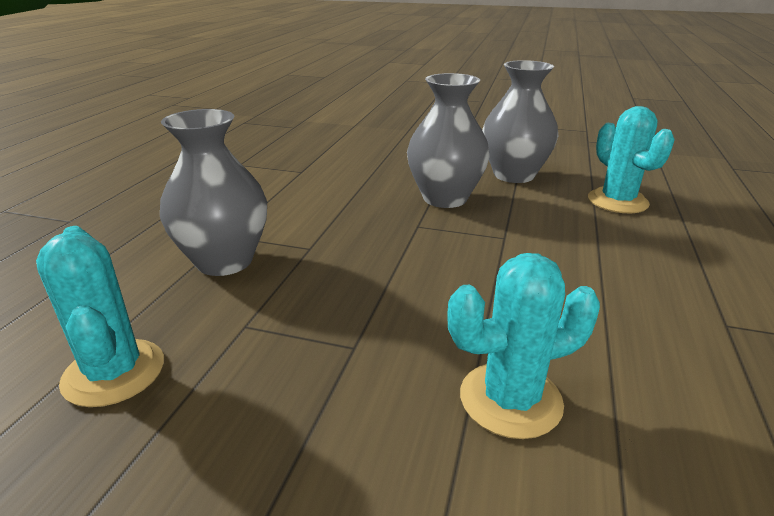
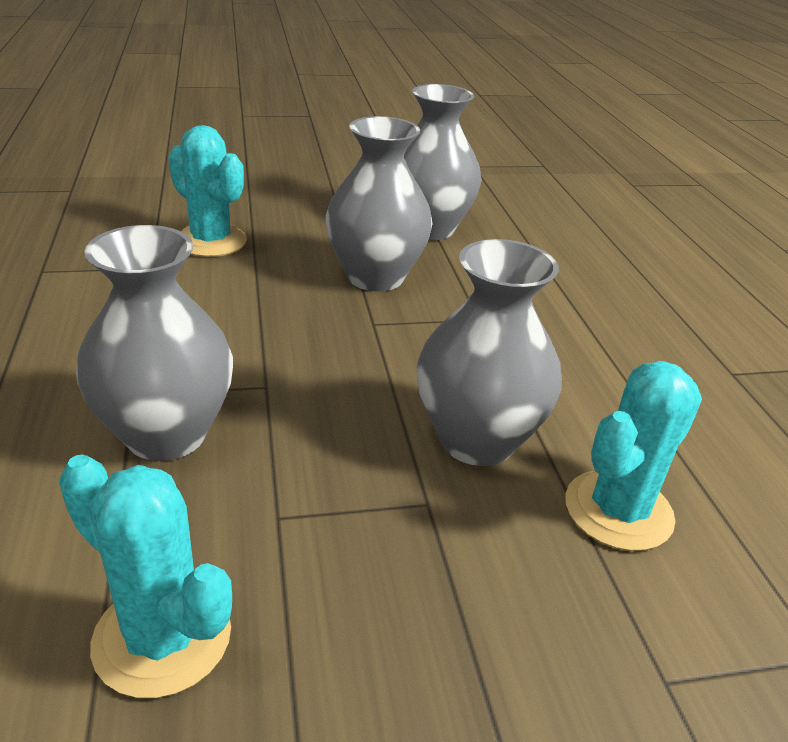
camera: 30 degrees left, 5 degrees up
(430, 316) = (477, 440): none -> grey vase
(617, 201) = (557, 247): turquoise cactus -> turquoise cactus (211, 241)

